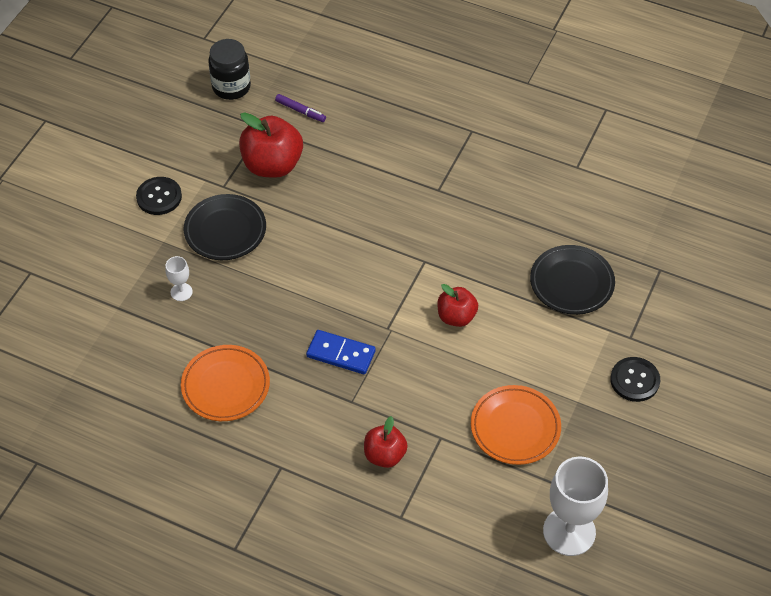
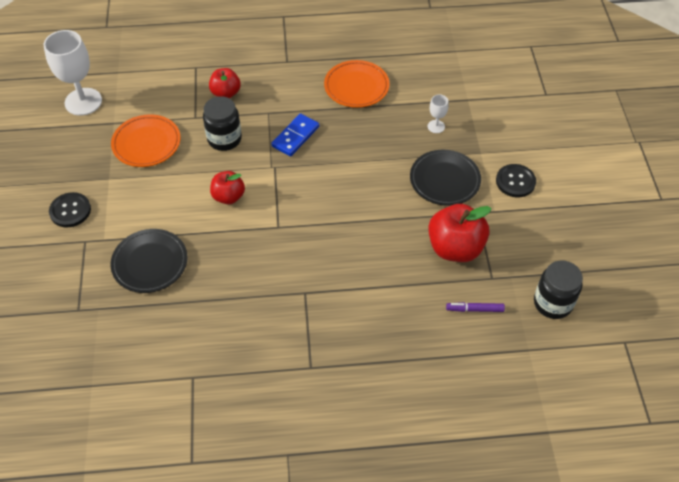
camera: 150 degrees right, 0 degrees up
(341, 354) = (295, 136): blue domino -> blue domino turned 45 degrees counterclockwise
(422, 390) = (224, 139): none -> black jar

